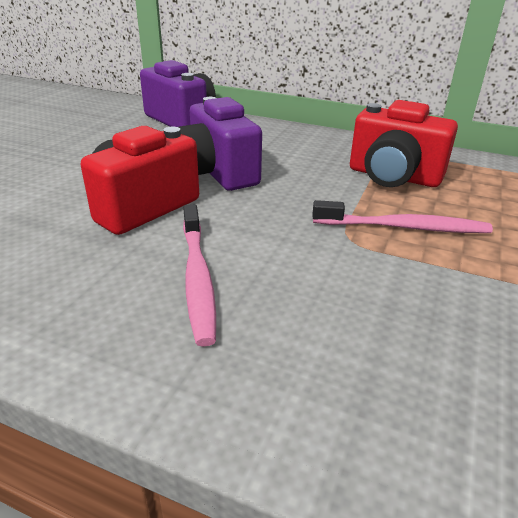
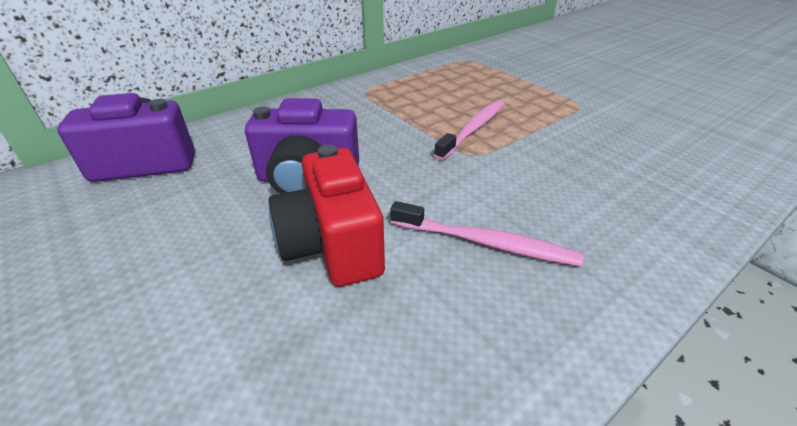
camera: 60 degrees left, 5 degrees up
(393, 177) = (401, 105): red camera -> none

